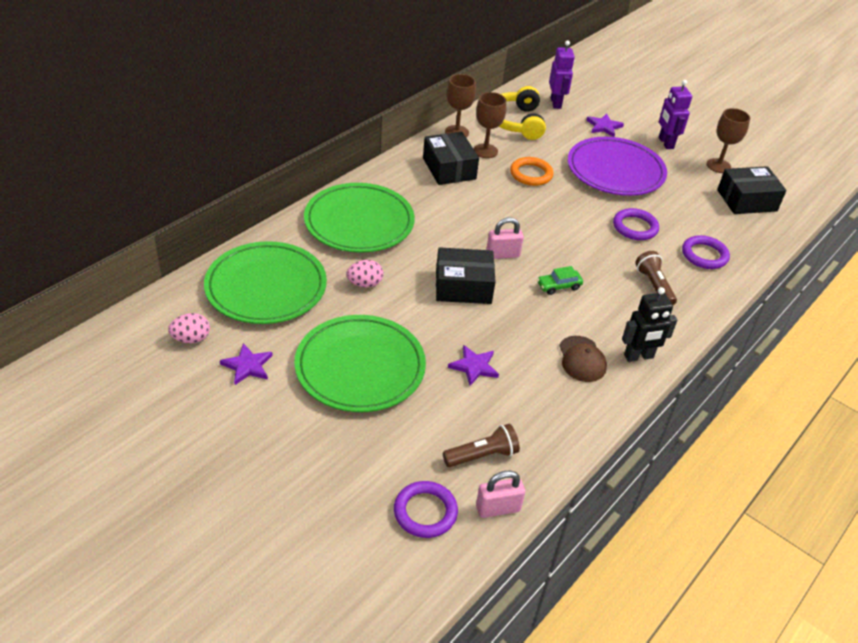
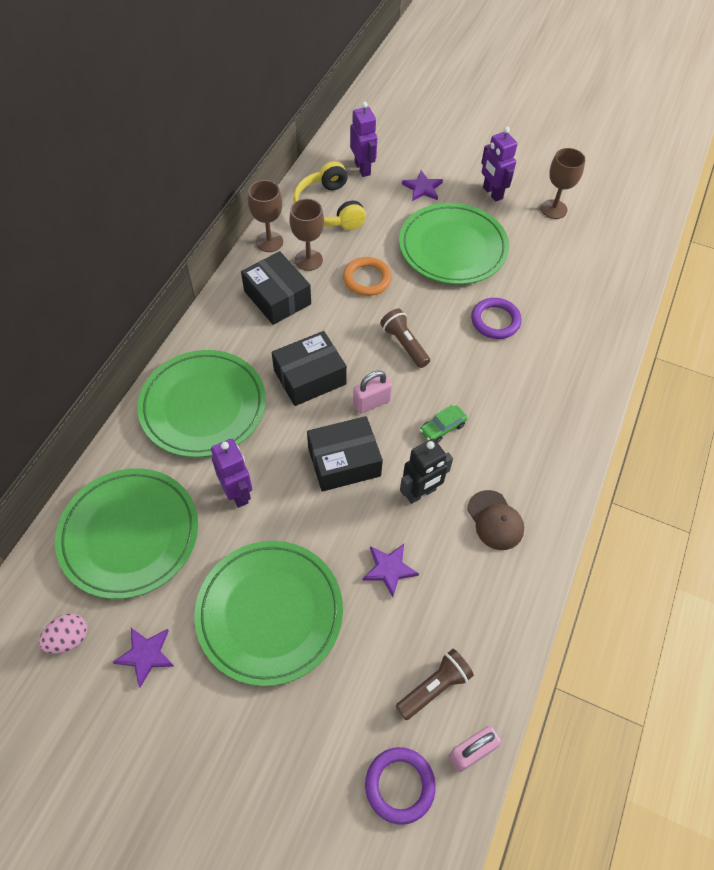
camera: 15 degrees left, 15 degrees up
(365, 284) = (237, 493): pink egg -> purple robot
(615, 171) = (452, 248): purple plate -> green plate
(638, 356) = (550, 497): black robot -> black robot (420, 493)
(654, 286) = (537, 396): brown flashlight -> brown flashlight (404, 344)
(704, 255) = (574, 337): purple ring -> none
(747, 200) = (594, 249): black box -> black box (310, 377)

